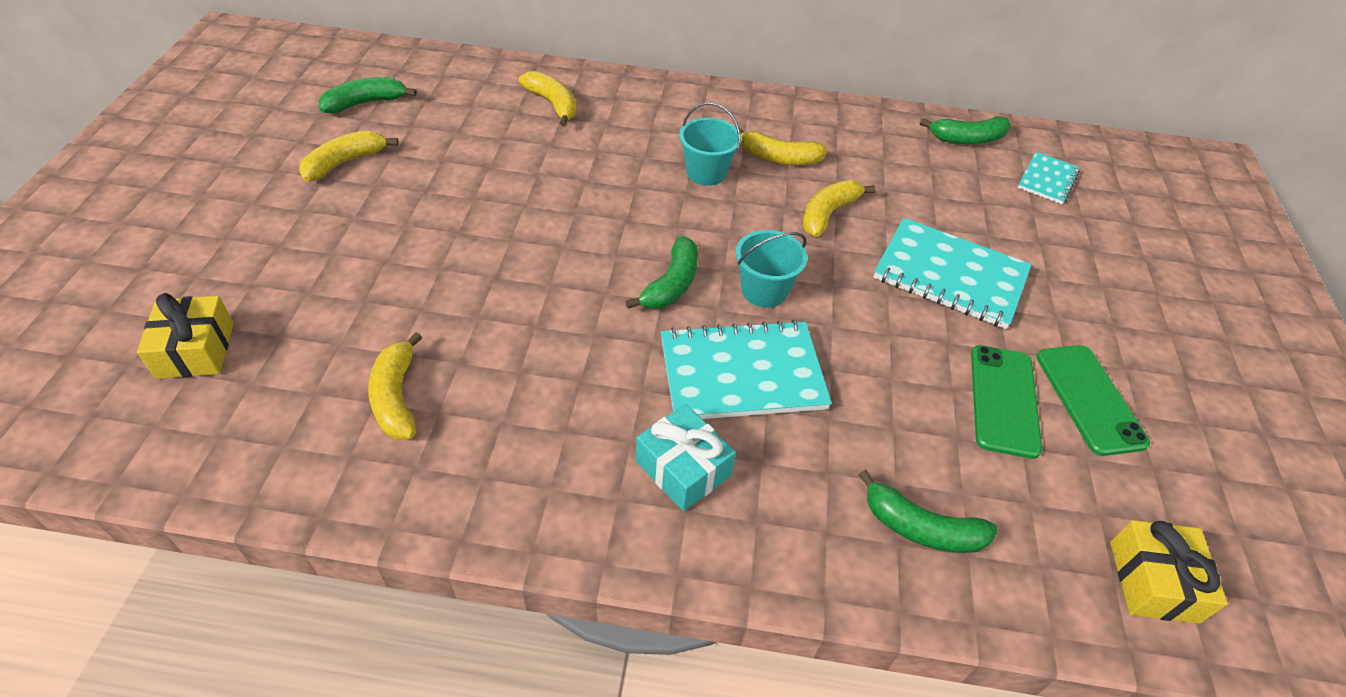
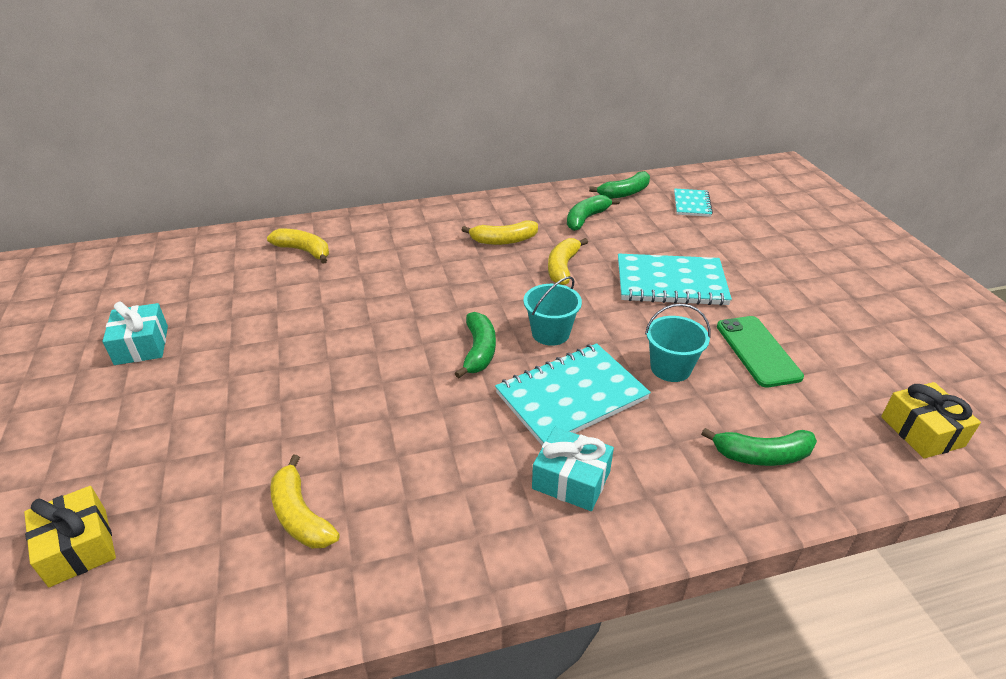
camera: 20 degrees left, 10 degrees down
(344, 163) = (141, 345): yellow banana -> turquoise gift
(365, 103) = (134, 294): green banana -> green banana (586, 219)
(706, 172) = (456, 265): turquoise bucket -> turquoise bucket (670, 368)
(1089, 399) = (808, 331): green phone -> none

